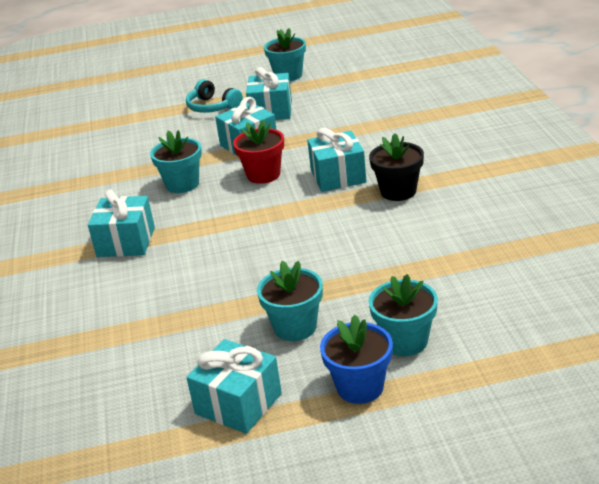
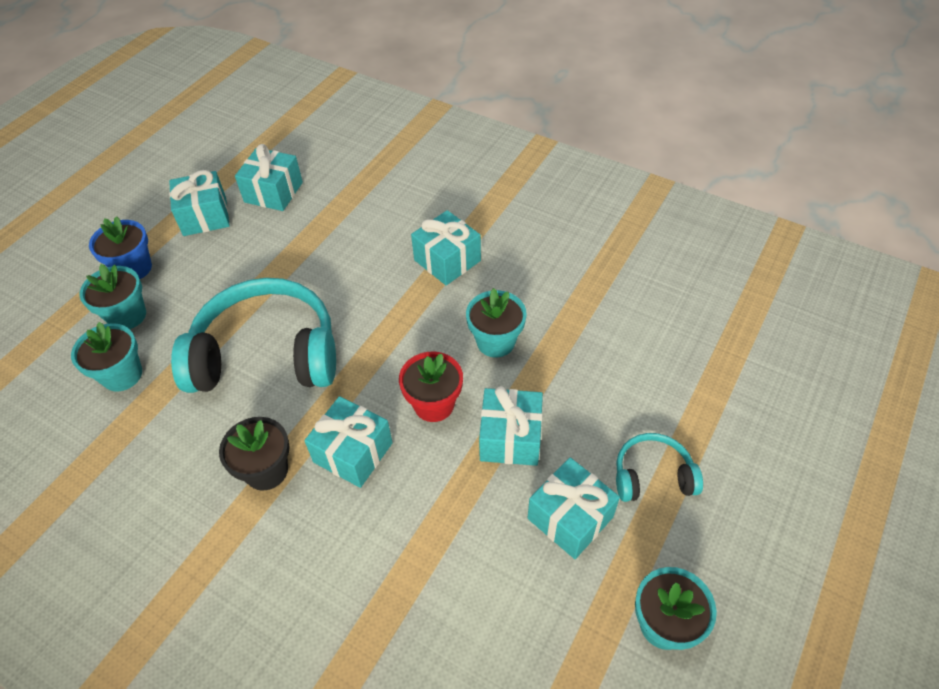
camera: 130 degrees right, 20 degrees up
(149, 387) = (273, 192): none -> turquoise gift
(295, 327) = (220, 279): turquoise flower pot -> turquoise flower pot (122, 375)
(325, 251) = (267, 354): none -> turquoise headphones

